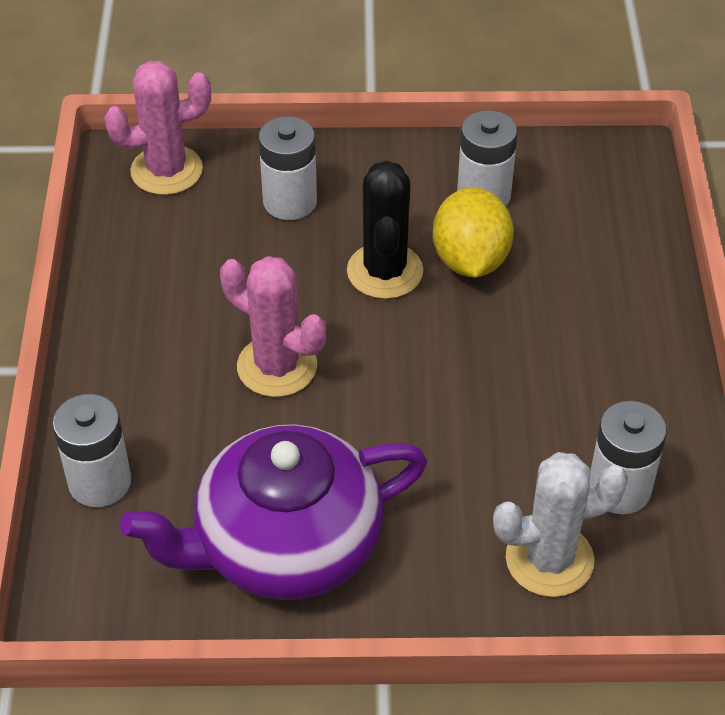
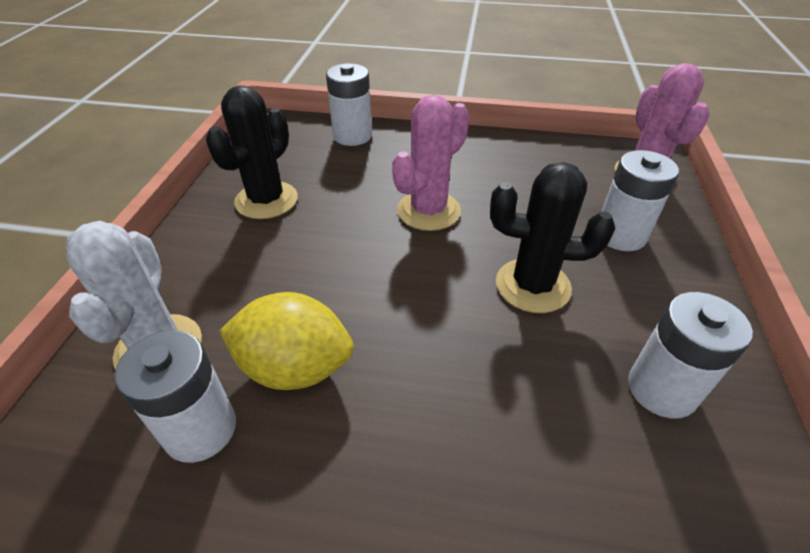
camera: 100 degrees right, 5 degrees down
(285, 545) = (266, 200): purple teapot -> black cactus
(470, 260) = (551, 357): yellow lemon -> yellow lemon (295, 367)

